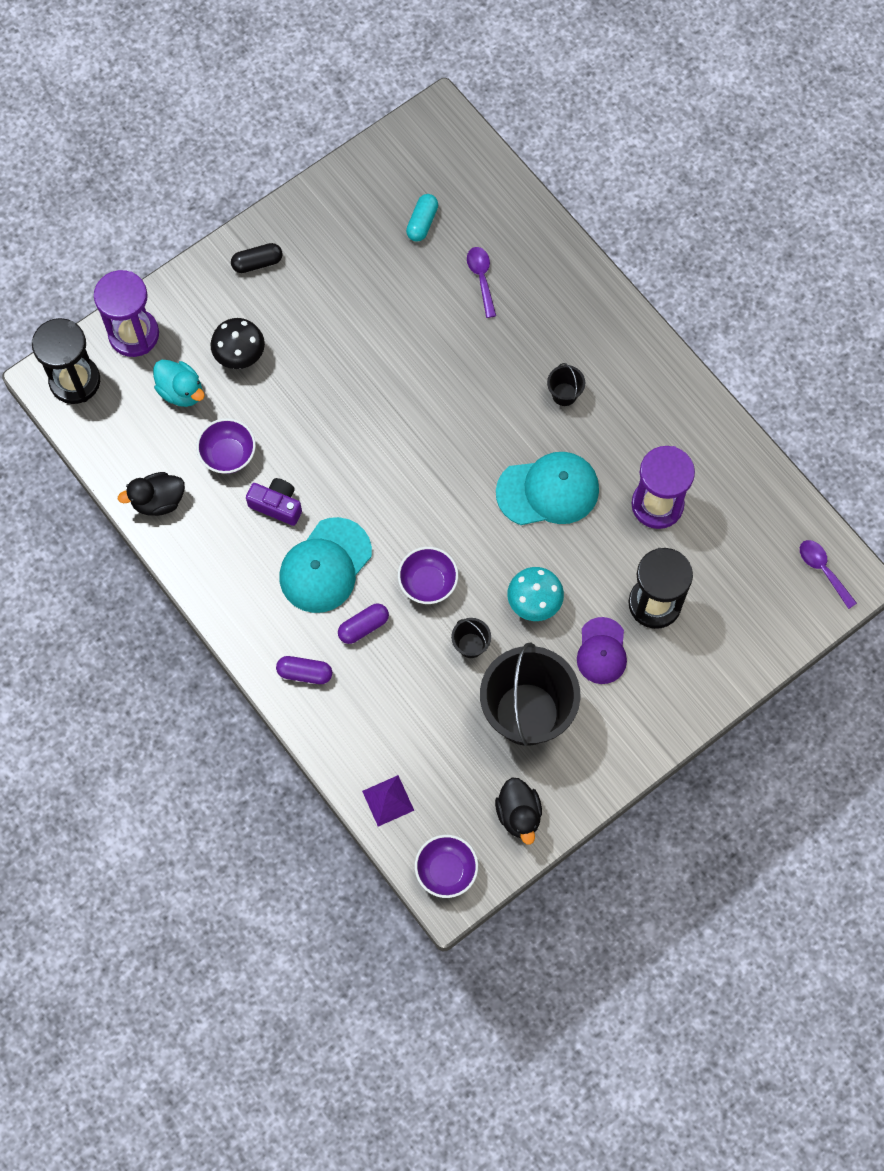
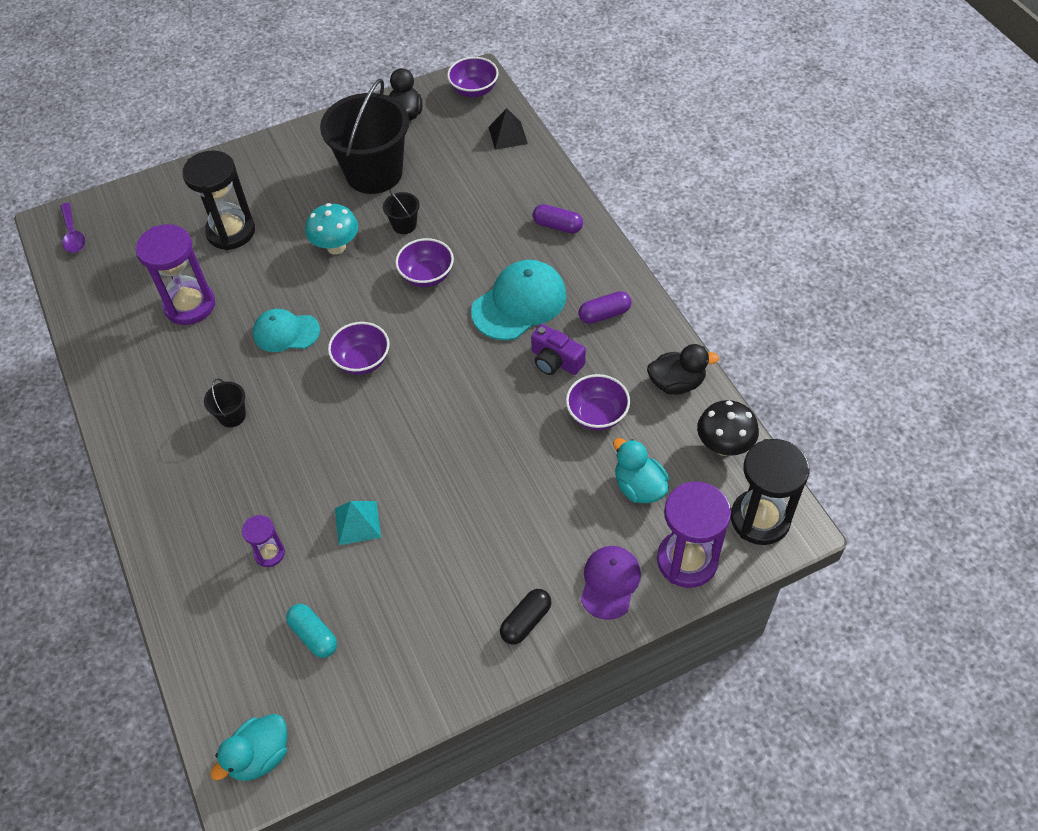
camera: 165 degrees left, 15 degrees down
(240, 356) = (566, 514): black mushroom -> black mushroom (724, 446)
(257, 263) = (526, 621): black capsule -> black capsule turned 45 degrees counterclockwise
(363, 626) = (496, 251): purple capsule -> purple capsule (604, 314)
(388, 800) = (507, 135): purple pyramid -> black pyramid
(416, 317) = (357, 523): none -> turquoise pyramid
(422, 223) = (313, 635): turquoise capsule -> turquoise capsule turned 75 degrees counterclockwise
(432, 135) = (260, 756): none -> turquoise duck
(462, 472) = (362, 361): none -> purple bowl
(481, 278) = (269, 553): purple spoon -> purple hourglass
(548, 491) = (286, 332): turquoise cap -> turquoise cap, size x0.65
(601, 651) = (292, 205): purple cap -> purple cap (610, 582)

